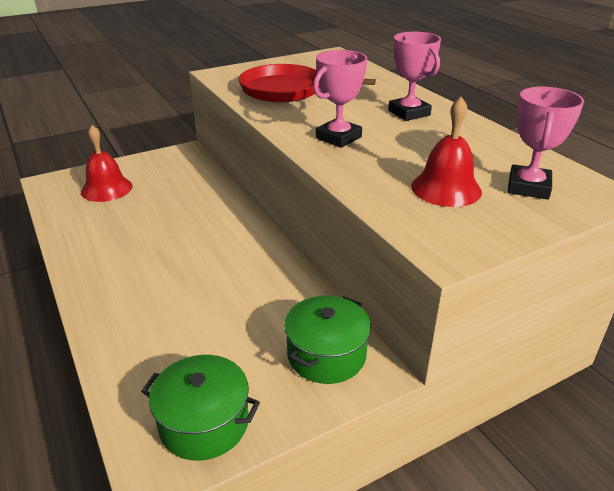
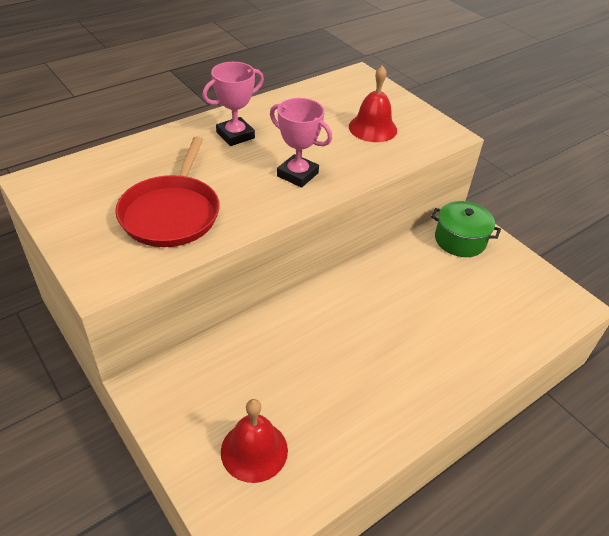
camera: 100 degrees left, 10 degrees up
(204, 423) = (539, 290): green pot -> none
(528, 187) = (360, 98): pink trophy -> none

